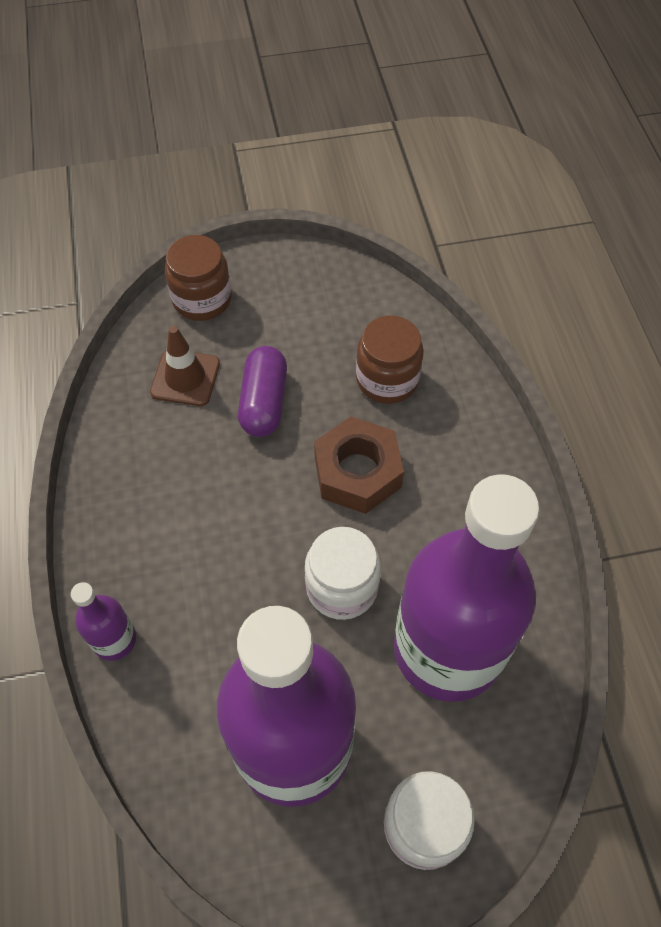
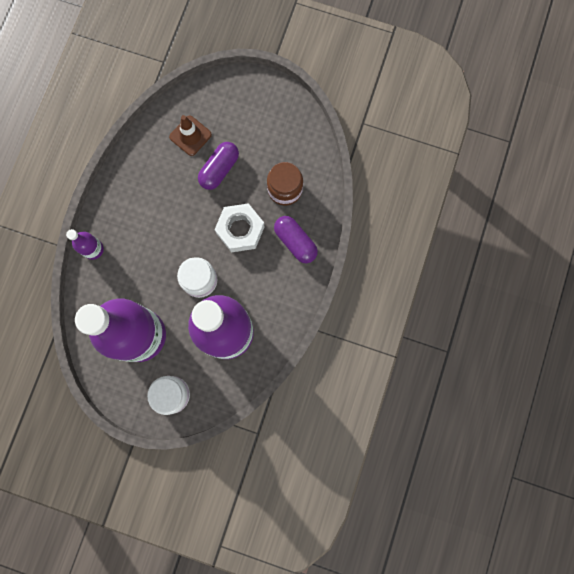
camera: 30 degrees right, 20 degrees up
(202, 299) = (223, 94): brown jar -> none
(357, 472) = (240, 230): brown nut -> white nut
(458, 444) = (295, 242): none -> purple capsule

